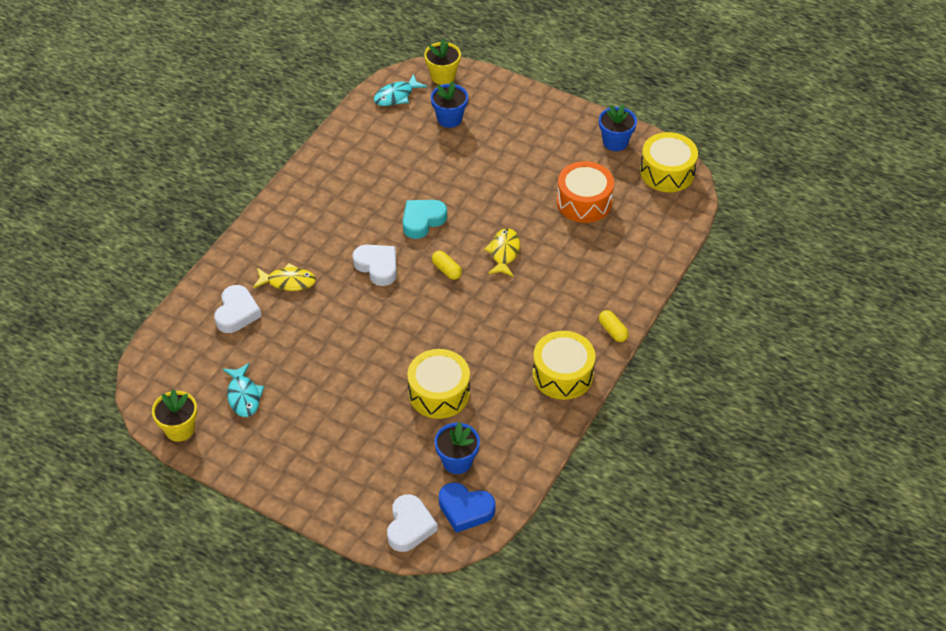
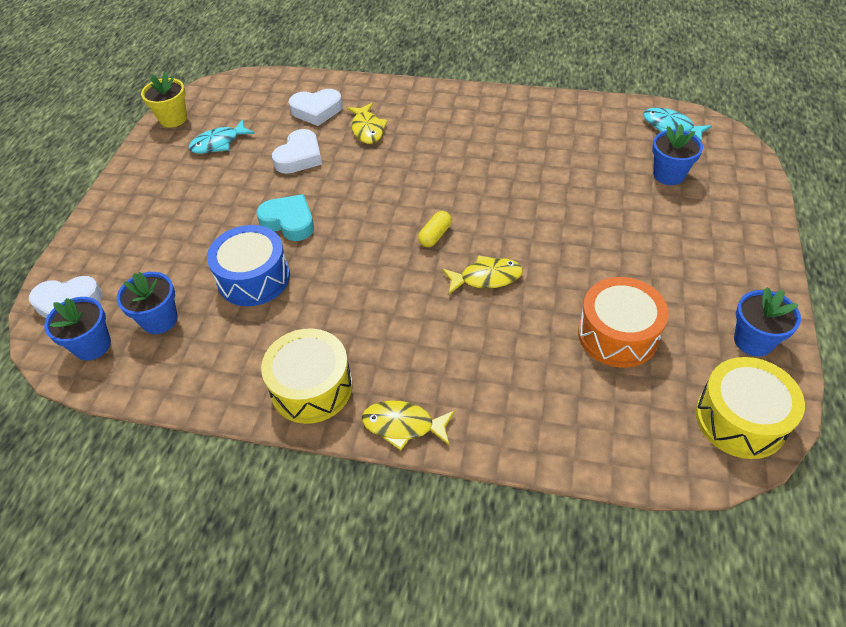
camera: 75 degrees right, 0 degrees up
(377, 266) = (415, 182): white heart -> white heart (299, 157)
(422, 220) = (498, 196): turquoise heart -> turquoise heart (289, 222)
(439, 393) = (254, 278): yellow drum -> blue drum
(443, 76) = (731, 151): yellow flower pot -> none
(465, 509) = (92, 345): blue heart -> blue flower pot
(613, 331) = (403, 425): yellow capsule -> yellow fish

